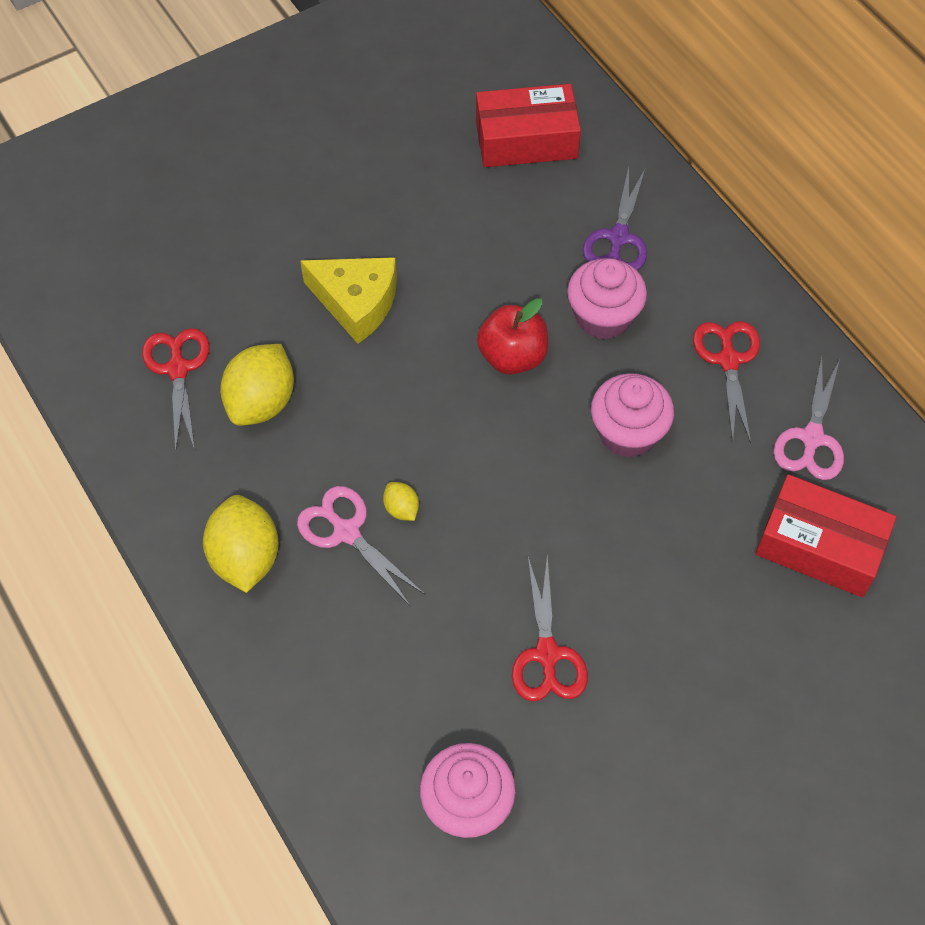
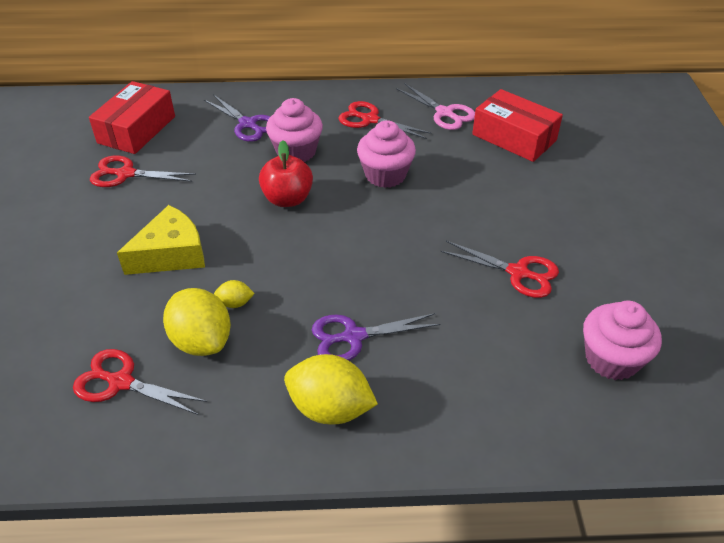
camera: 60 degrees left, 15 degrees down
(346, 532) = (353, 337): pink scissors -> purple scissors
(401, 509) = (358, 299): yellow lemon -> yellow lemon (235, 303)
(446, 182) = (126, 174): none -> red scissors
(819, 546) = (514, 137): red box -> red box turned 75 degrees clockwise

